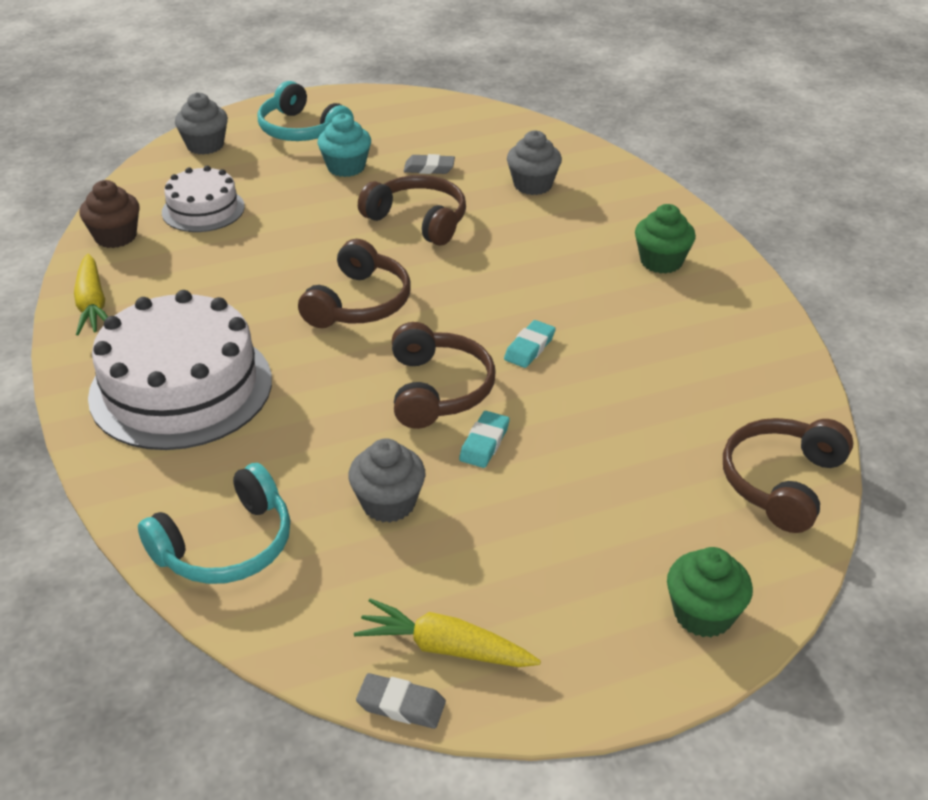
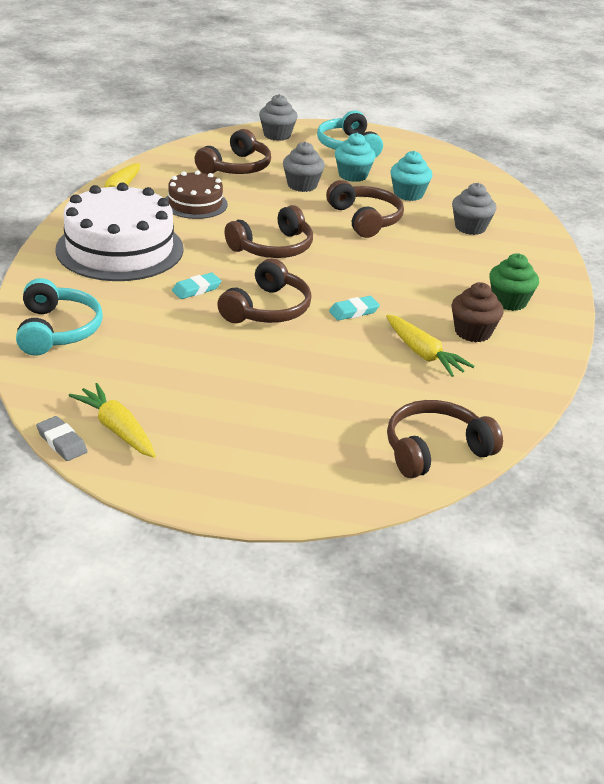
camera: 30 degrees right, 5 degrees down
(115, 237) = (169, 163): brown cupcake -> brown cupcake (472, 332)
(203, 209) = (236, 167): white cake -> brown headphones
(207, 281) = (195, 204): none -> brown cake
(226, 545) = (57, 330): turquoise headphones -> turquoise headphones turned 90 degrees counterclockwise
(388, 503) = (169, 350): grey cupcake -> grey cupcake (302, 185)
(429, 168) = (408, 194): grey eraser -> turquoise cupcake
(484, 443) = (262, 346): turquoise eraser -> turquoise eraser (196, 289)
(650, 367) = (423, 354): none -> yellow carrot
(703, 614) = (291, 488): green cupcake -> none

